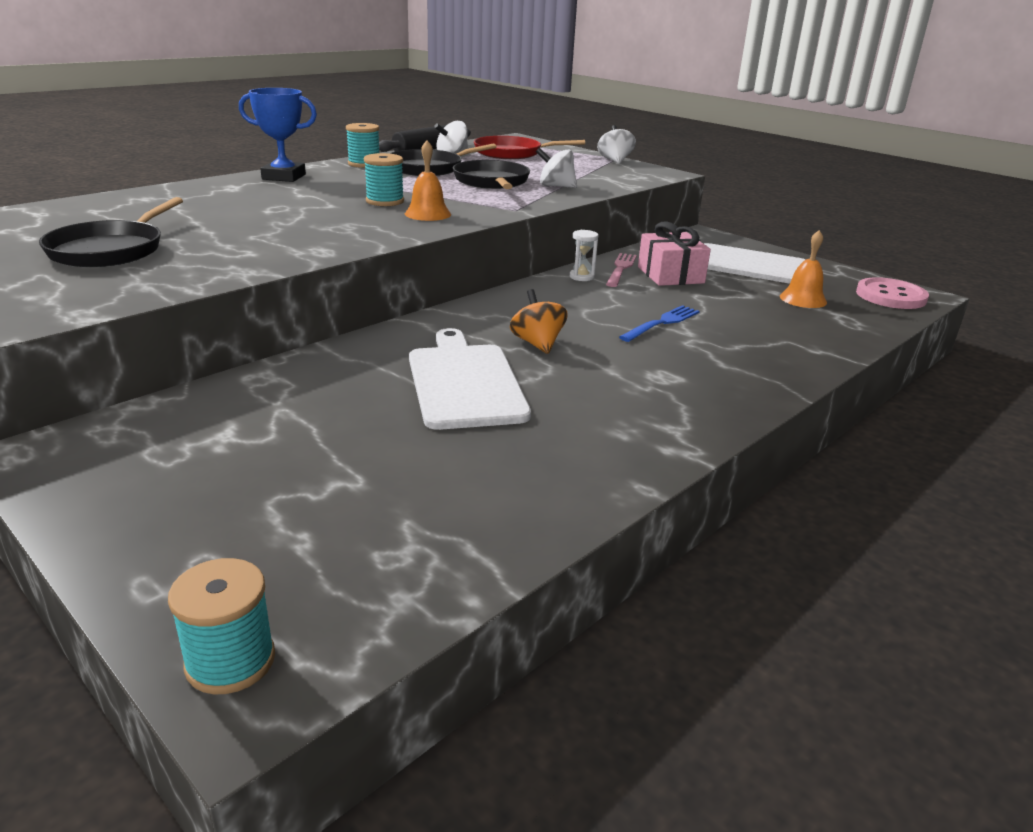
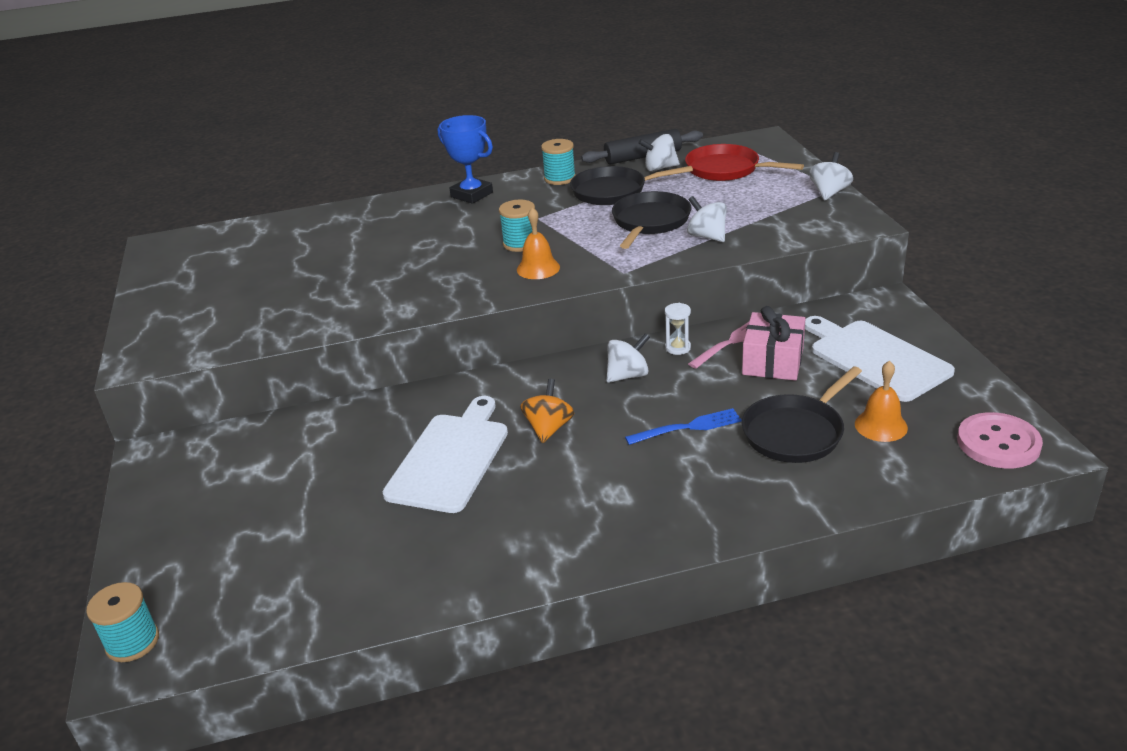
camera: 35 degrees right, 5 degrees up
(110, 250) = (269, 285): black pan -> black pan (795, 432)
(562, 299) = (628, 375): none -> white spinning top

